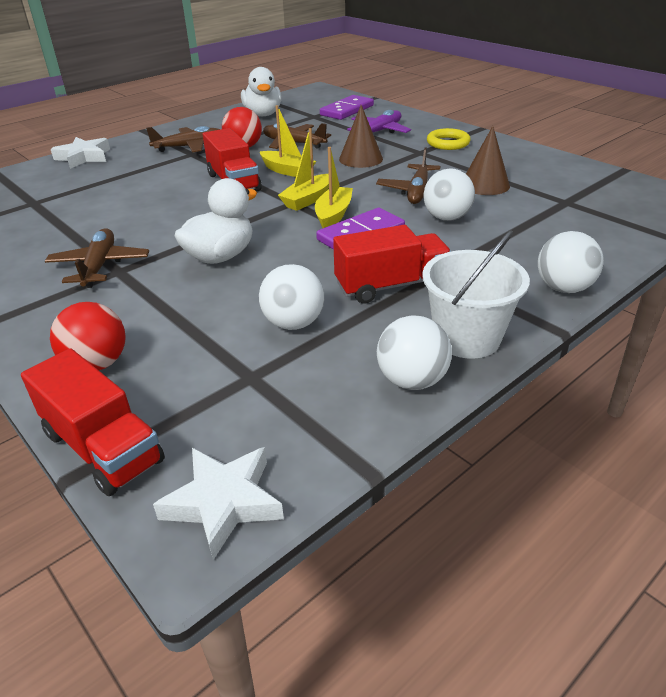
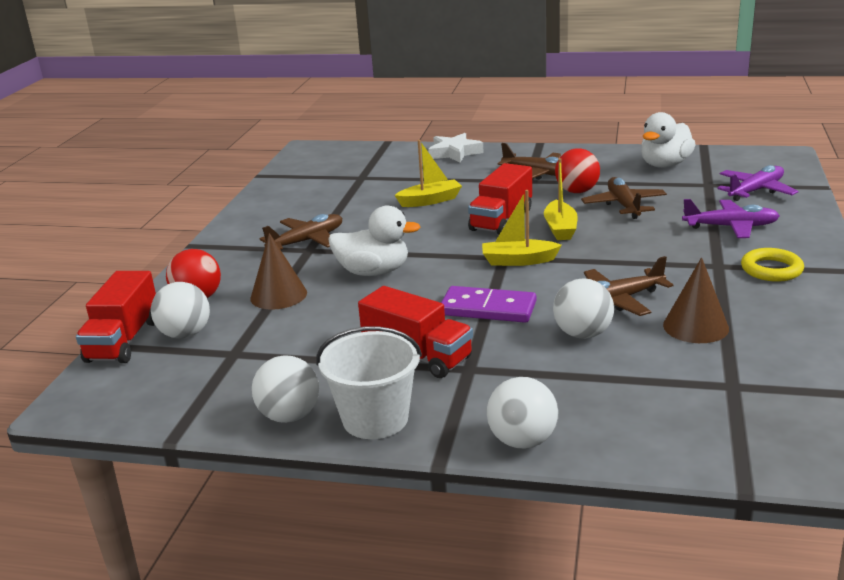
camera: 55 degrees right, 10 degrees down
(224, 502) = (106, 400): white star -> none
(293, 323) = (314, 340): white ball -> white ball (185, 334)
(333, 215) = (507, 283): yellow boat -> yellow boat (430, 201)
(347, 110) = (756, 191): purple domino -> purple plane
(361, 159) = (645, 246): brown cone -> brown cone (278, 295)

